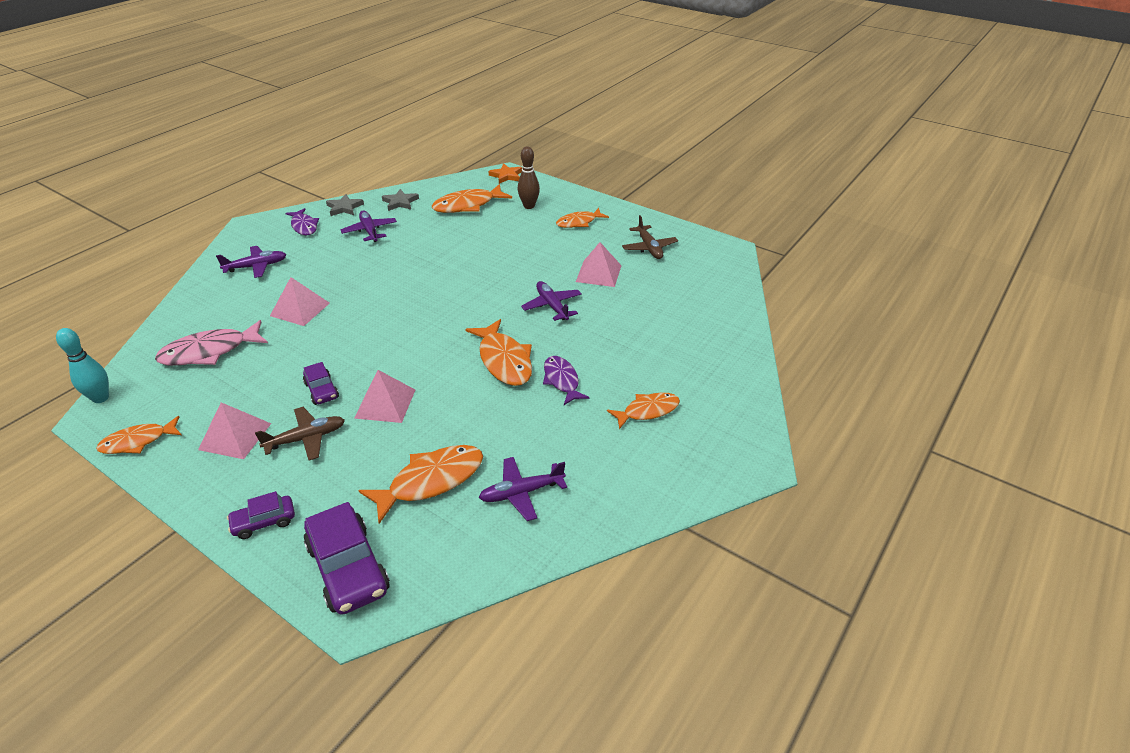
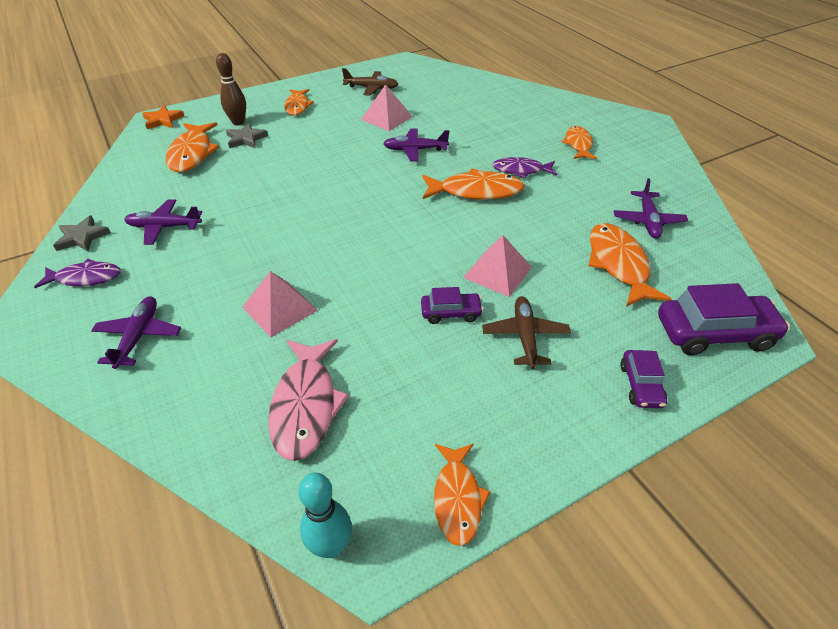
camera: 65 degrees left, 5 degrees up
(235, 436) = (493, 395): pink pyramid -> none
(400, 202) = (126, 194): grey star -> grey star (246, 139)

